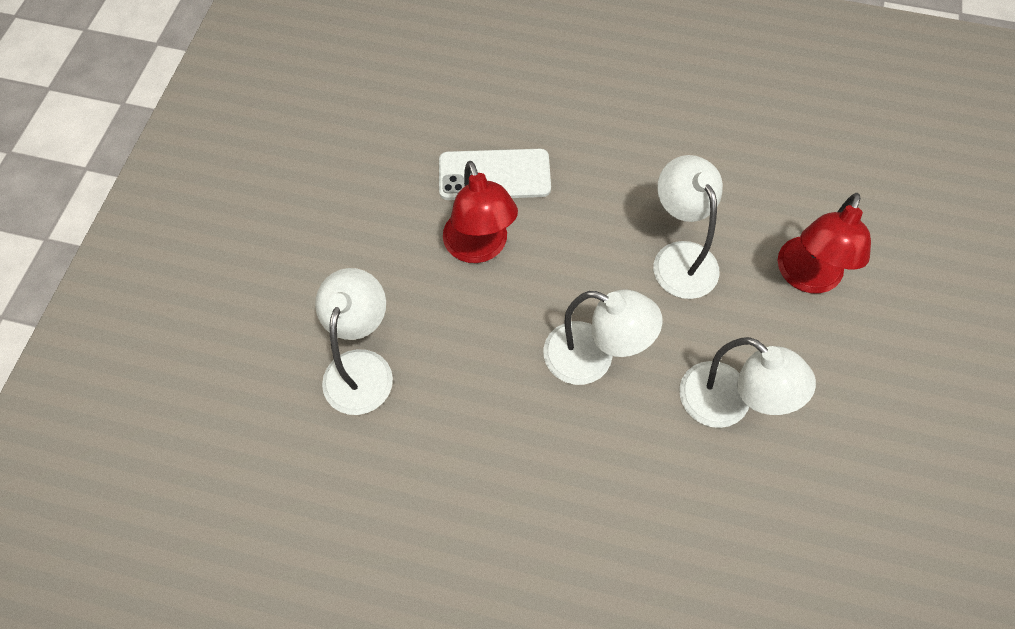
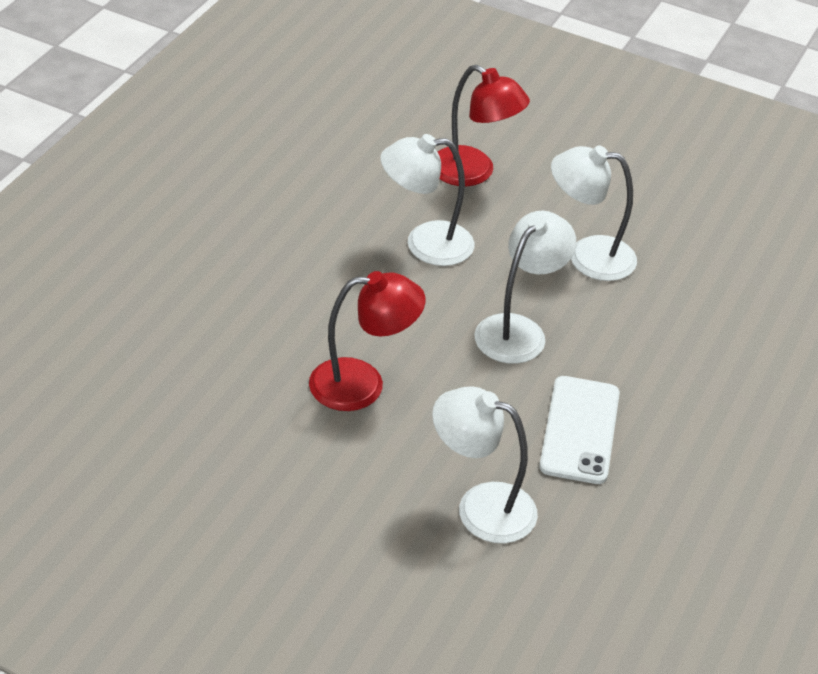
camera: 80 degrees left, 20 degrees down
(494, 175) = (271, 353): white phone -> white phone (579, 430)
(727, 405) = (587, 256): white lamp -> white lamp turned 135 degrees counterclockwise

